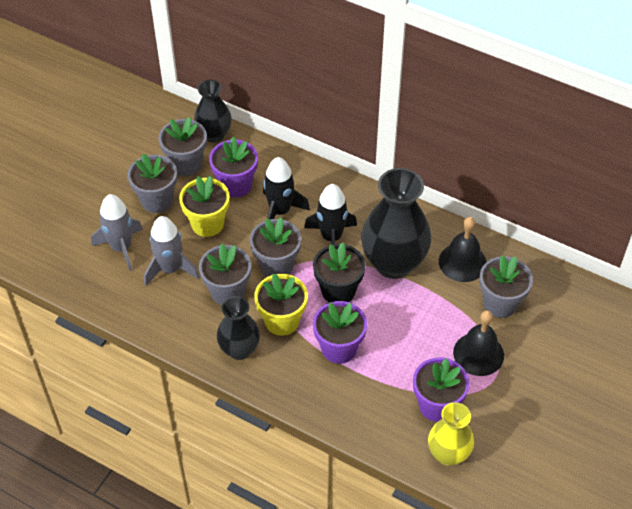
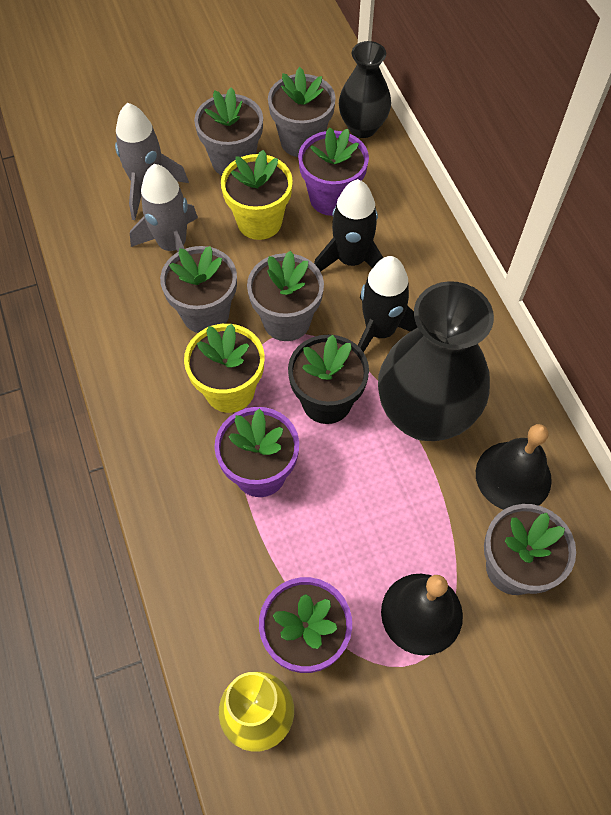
camera: 40 degrees right, 10 degrees up
(239, 349) = (153, 389): black vase -> none

